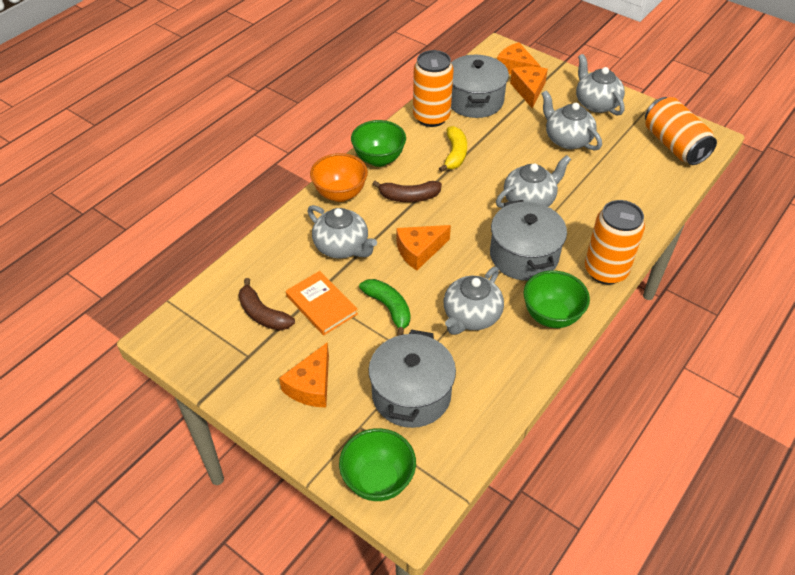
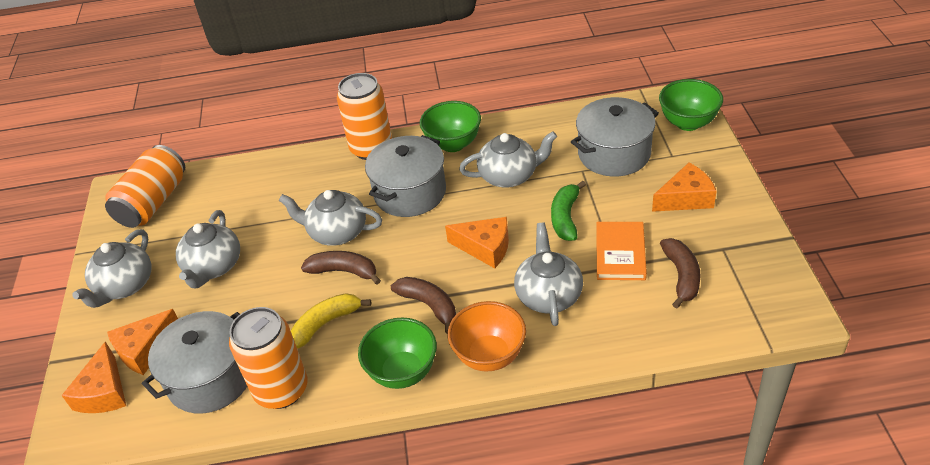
camera: 130 degrees left, 5 degrees down
(487, 183) = (344, 271): none -> brown banana

